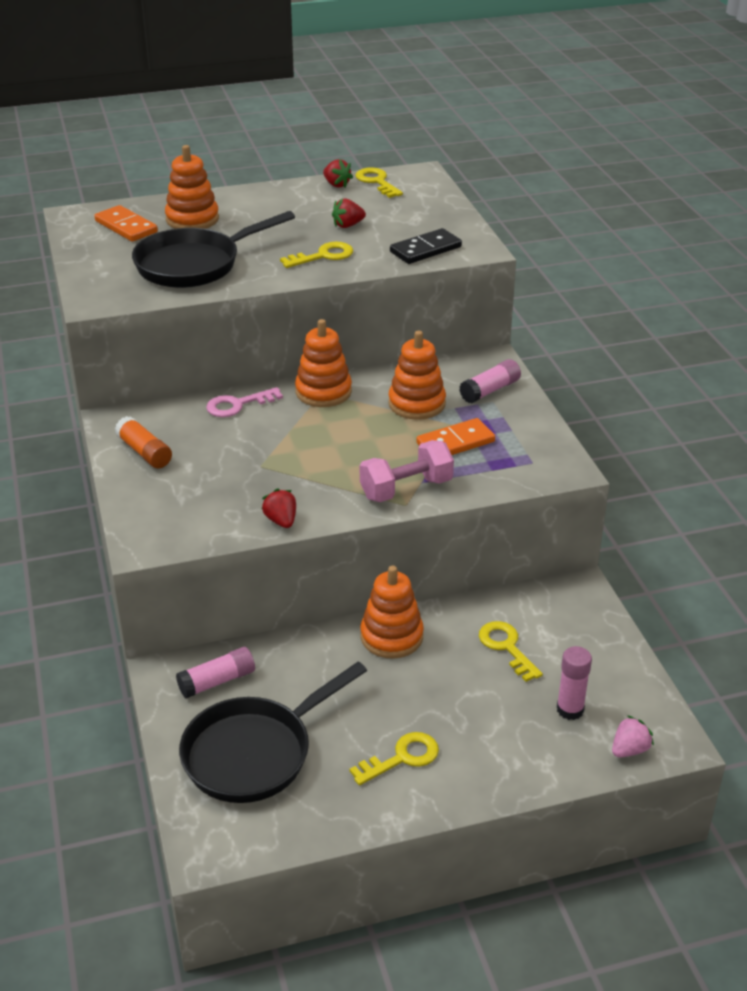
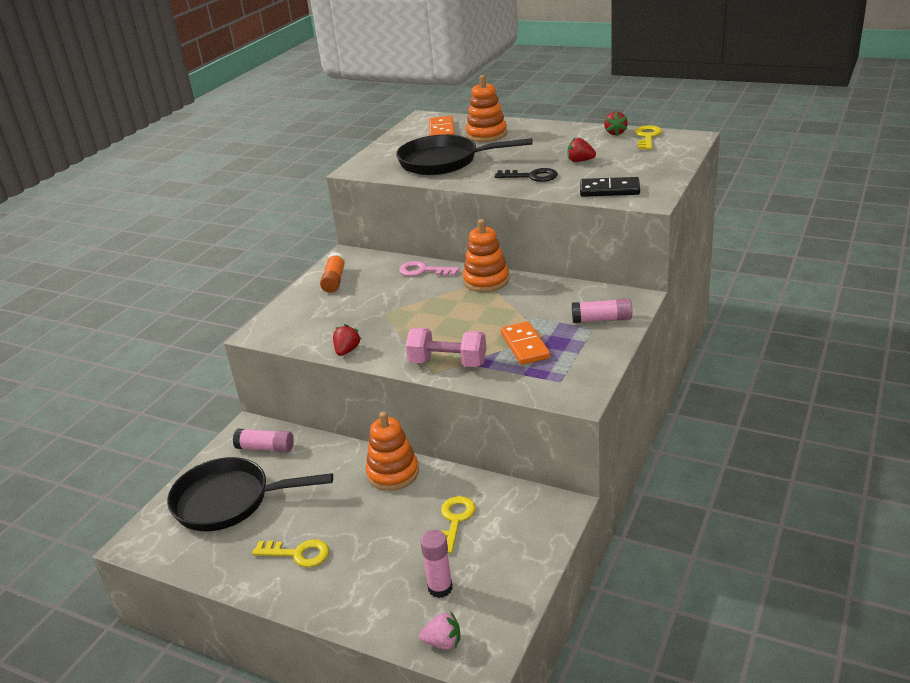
camera: 45 degrees right, 5 degrees down
(323, 256) = (531, 176): yellow key -> black key
(417, 404) = (536, 310): orange stacking toy -> none
(455, 442) = (525, 346): orange domino -> orange domino turned 60 degrees clockwise

